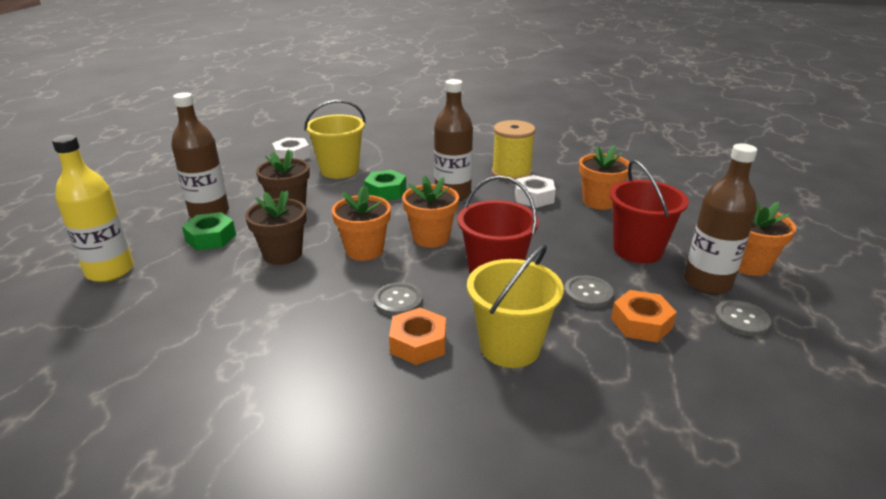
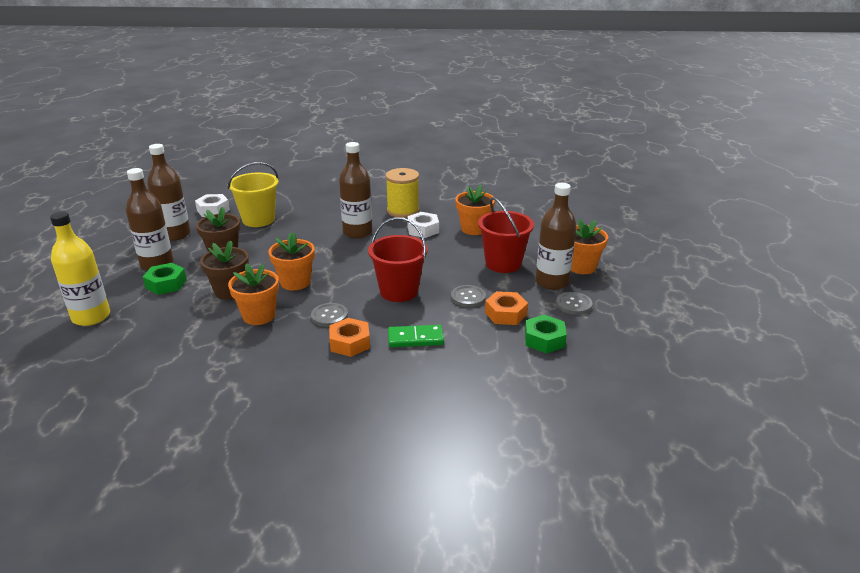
camera: 10 degrees left, 0 degrees up
(241, 180) = (175, 234): none -> brown bottle
(385, 191) = (302, 234): green nut -> green nut (544, 340)
(431, 238) = (346, 268): orange flower pot -> orange flower pot (259, 316)
(510, 347) = (415, 338): yellow bucket -> green domino

